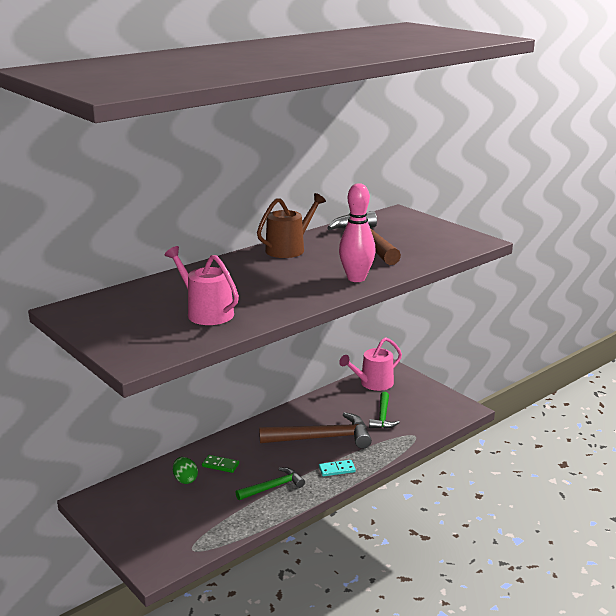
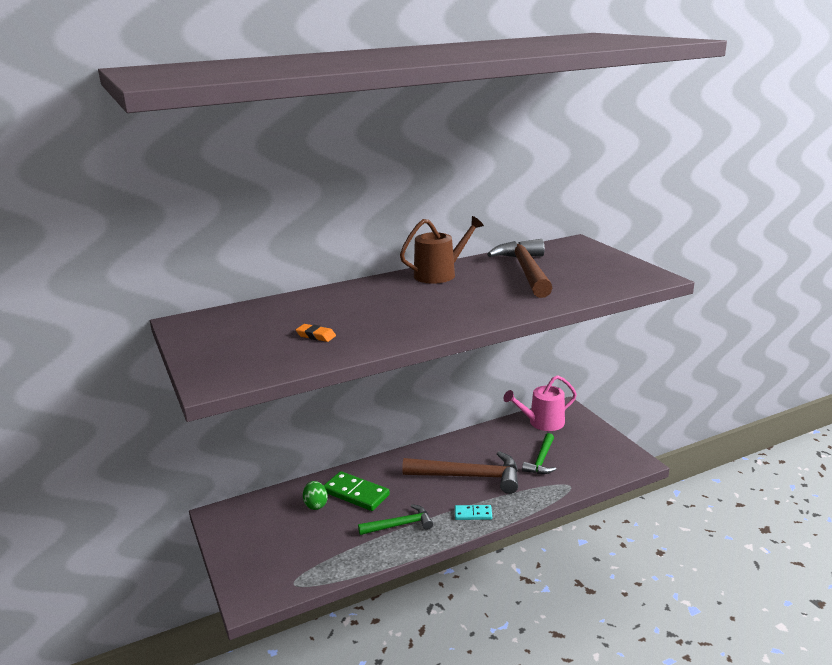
camera: 15 degrees right, 0 degrees up
(206, 312) = (316, 336): pink watering can -> orange eraser
(220, 465) = (356, 494): green domino -> green domino, size x1.77
(356, 278) = (495, 310): pink bowling pin -> none

